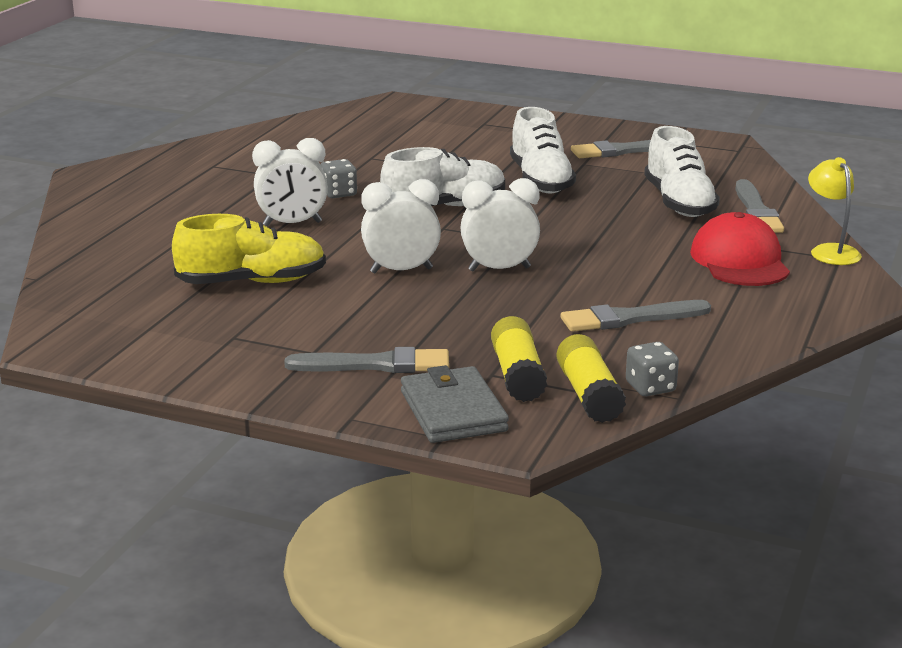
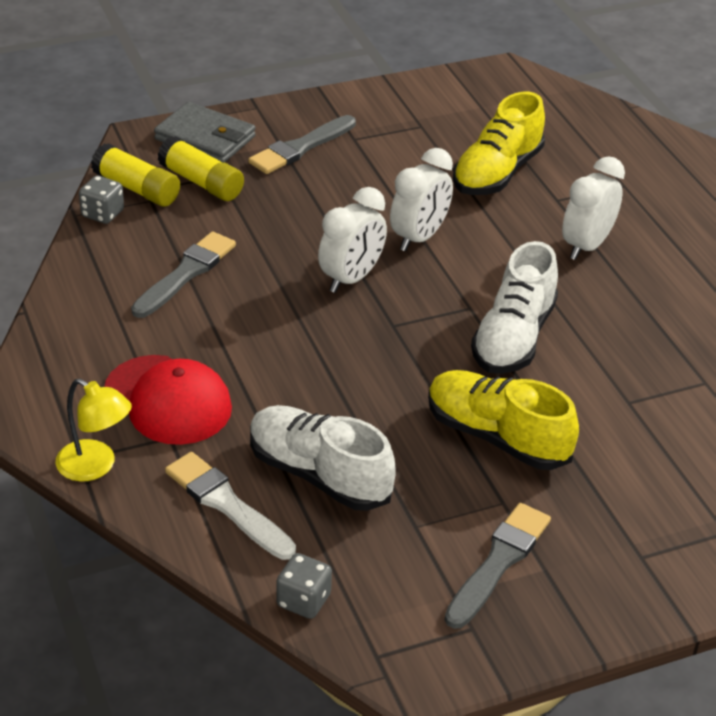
camera: 135 degrees right, 15 degrees up
(339, 193) = (627, 306): grey dice -> grey dice (303, 600)
(540, 180) = (497, 437): white shoe -> yellow shoe
(756, 211) = (227, 504): grey brush -> white brush

